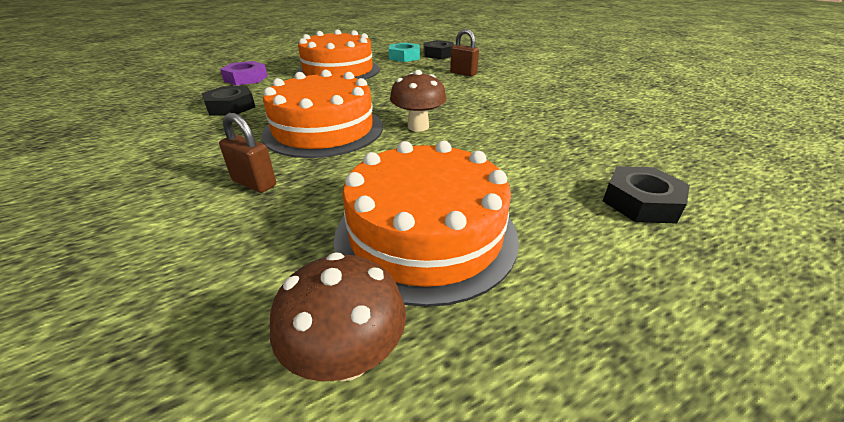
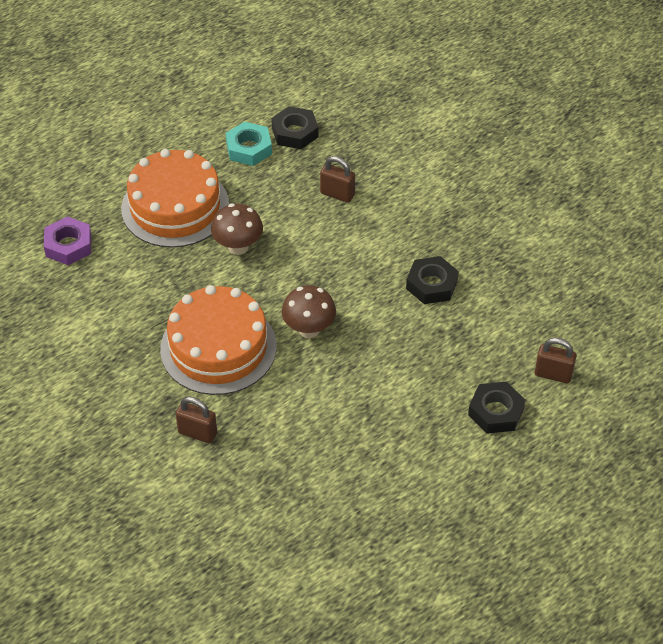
camera: 10 degrees left, 15 degrees up
(230, 107) = (96, 317): black nut -> black nut (431, 284)
(348, 358) = (322, 552): brown mushroom -> brown mushroom (238, 247)
(426, 234) = (345, 466): orange cake -> none
(704, 177) = (553, 374): none -> brown padlock

